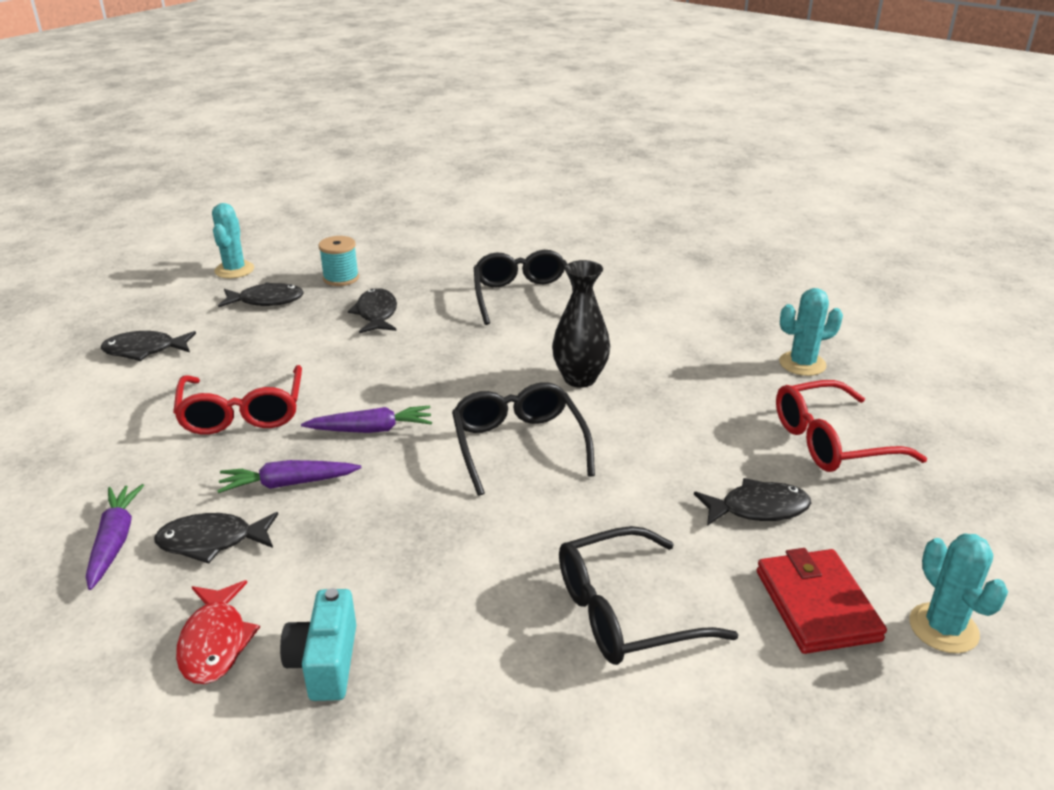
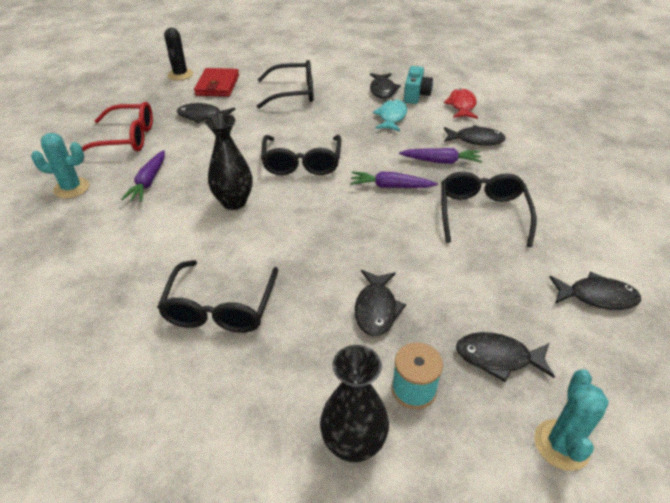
camera: 165 degrees left, 10 degrees up
(114, 541) = (527, 147): purple carrot -> purple carrot (149, 181)
(243, 412) = (482, 214): red glasses -> black glasses
(381, 574) = (391, 117): none -> turquoise fish
(384, 253) = (353, 444): none -> black vase
(411, 666) = (382, 90): none -> black fish
(943, 628) = (180, 75): turquoise cactus -> black cactus

